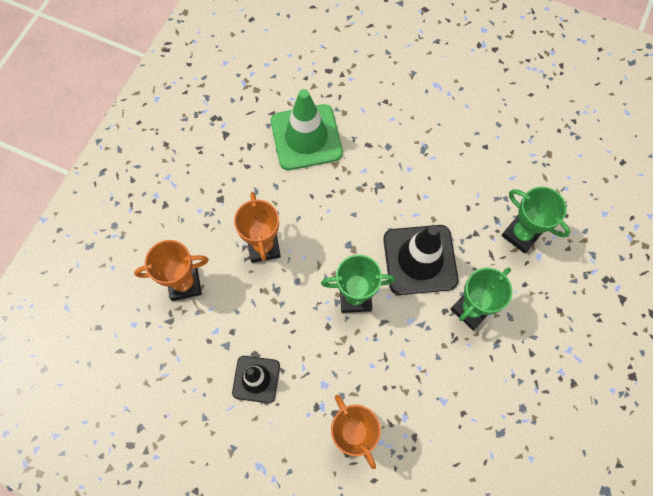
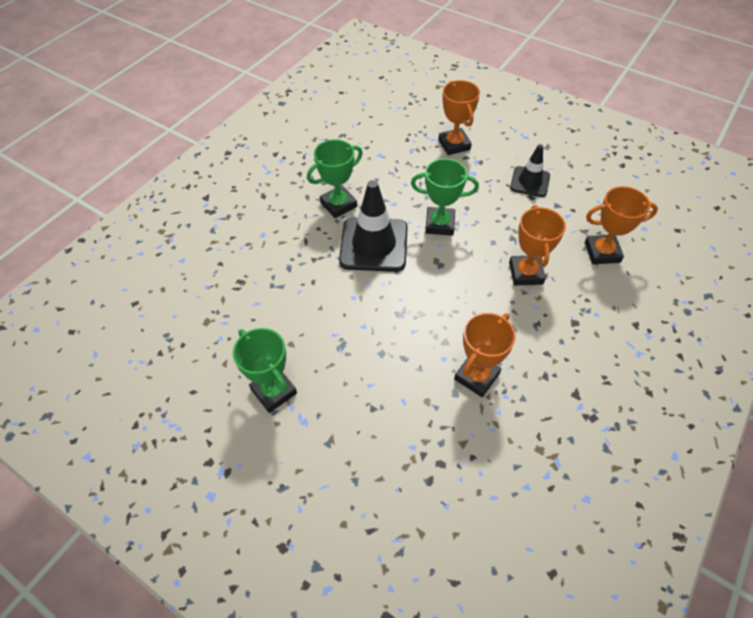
camera: 170 degrees left, 15 degrees down
(306, 137) = (476, 376): green traffic cone -> orange trophy
(521, 234) = (270, 253): green trophy -> green trophy (274, 391)

